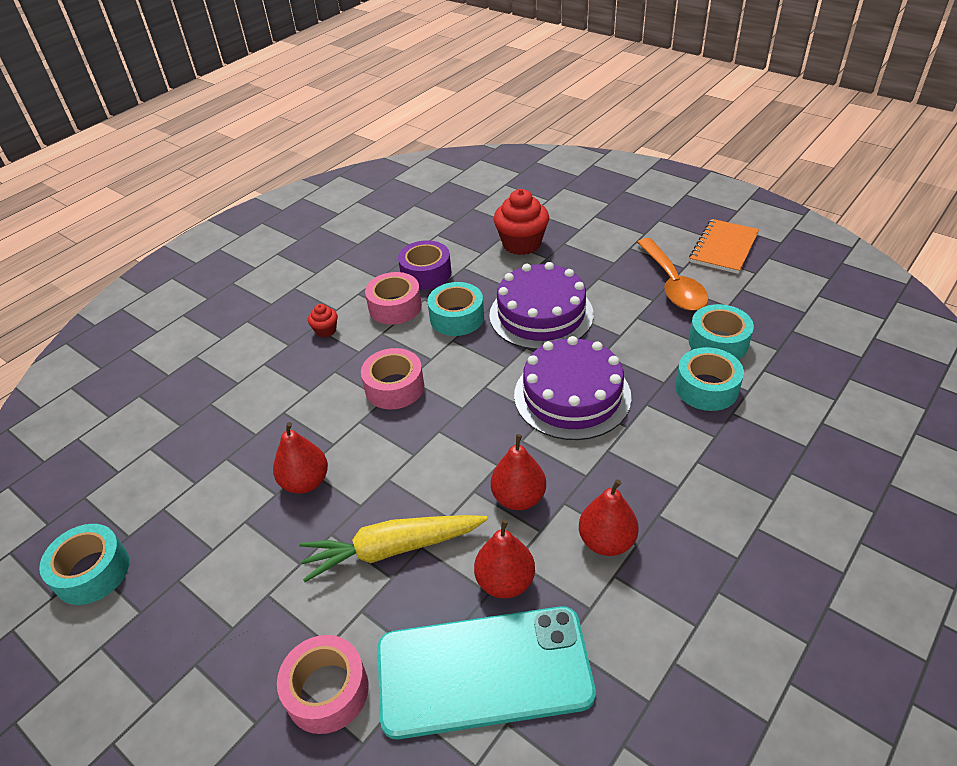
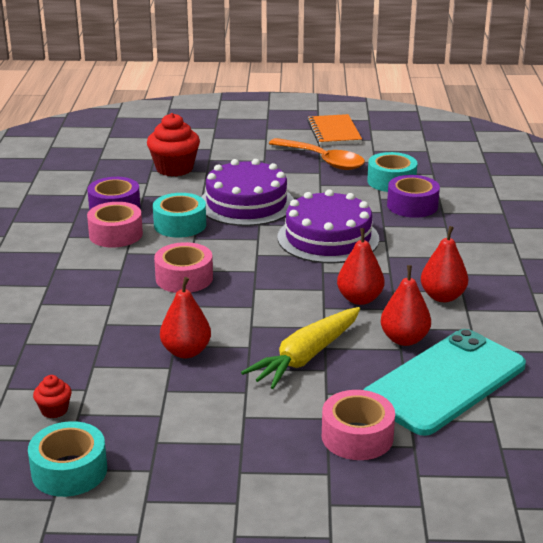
camera: 40 degrees left, 15 degrees down
(326, 330) = (71, 266): red cupcake -> red cupcake (54, 410)
(706, 388) = (412, 205): turquoise tape -> purple tape

